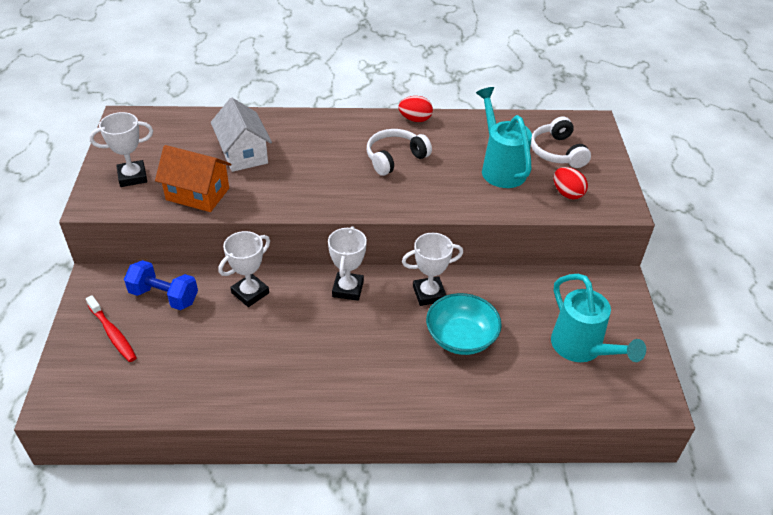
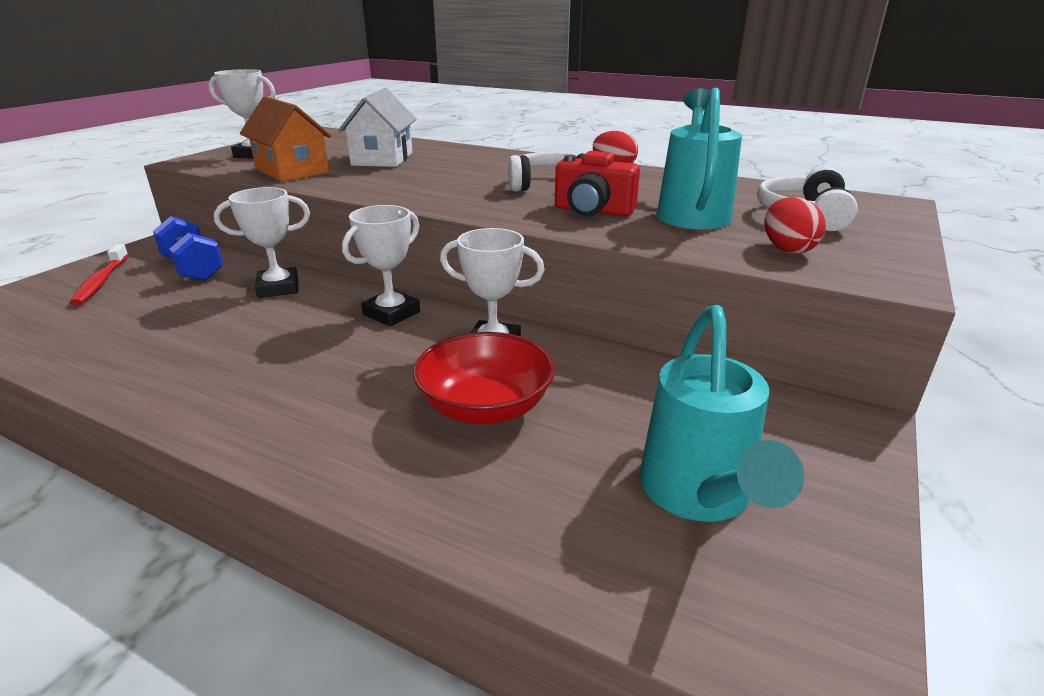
camera: 30 degrees right, 15 degrees down
(446, 184) = (593, 211): none -> red camera
(461, 338) = (485, 407): turquoise bowl -> red bowl

